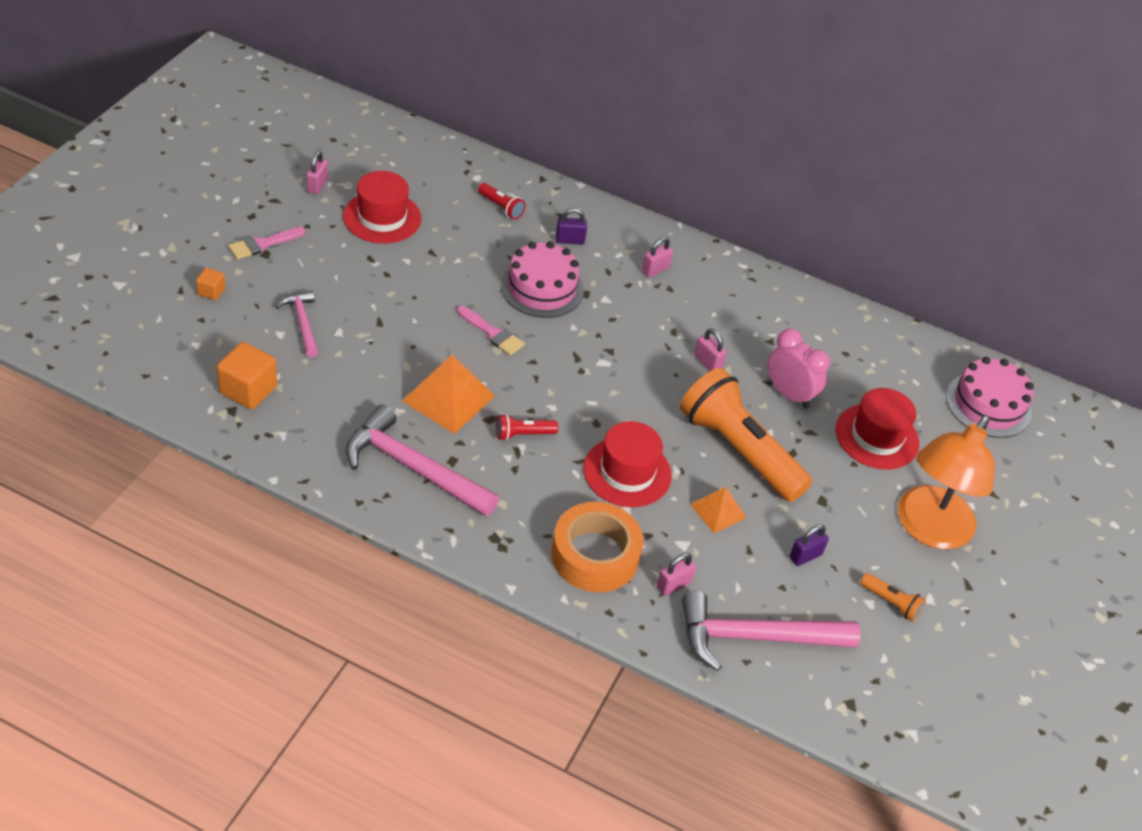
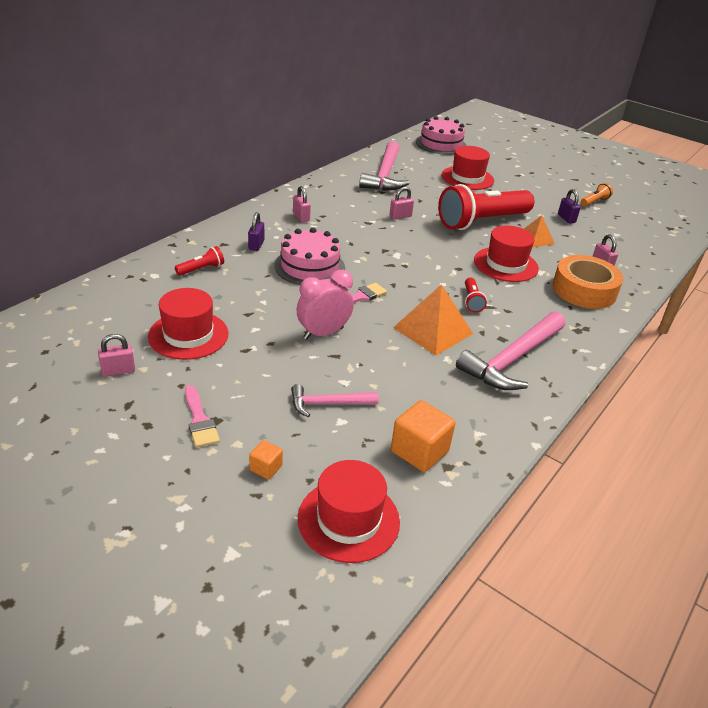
camera: 75 degrees left, 10 degrees down
(159, 346) = (348, 520): none -> red hat
(317, 185) = (118, 371): pink padlock -> pink padlock turned 45 degrees counterclockwise
(738, 450) = (481, 222): orange flashlight -> red flashlight
(755, 637) = (634, 246): pink hammer -> pink hammer (385, 175)
(789, 394) = (431, 196): pink clock -> pink clock (323, 333)
(928, 529) = (538, 180): orange lamp -> none

